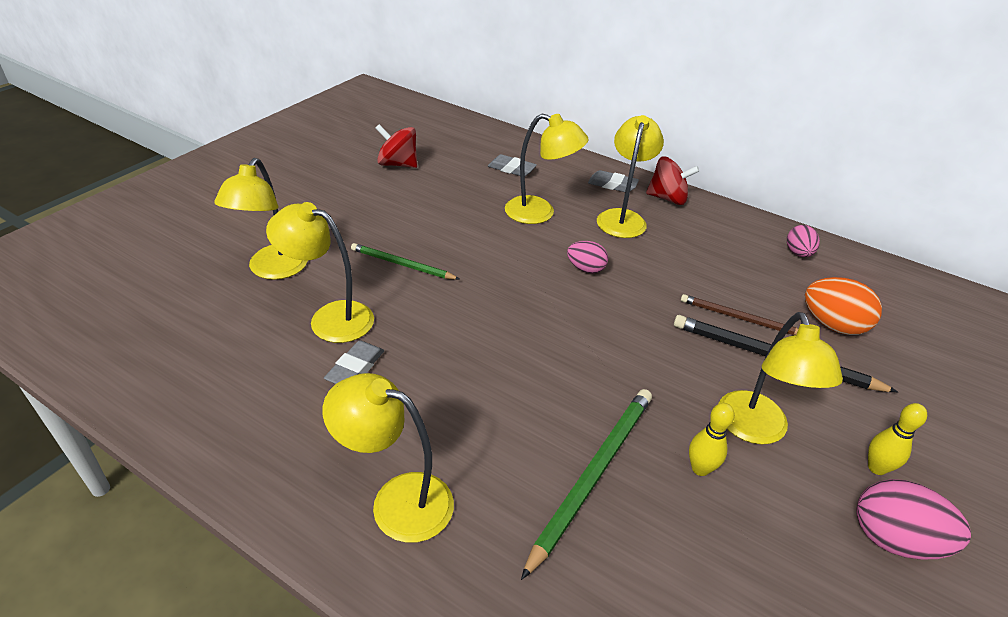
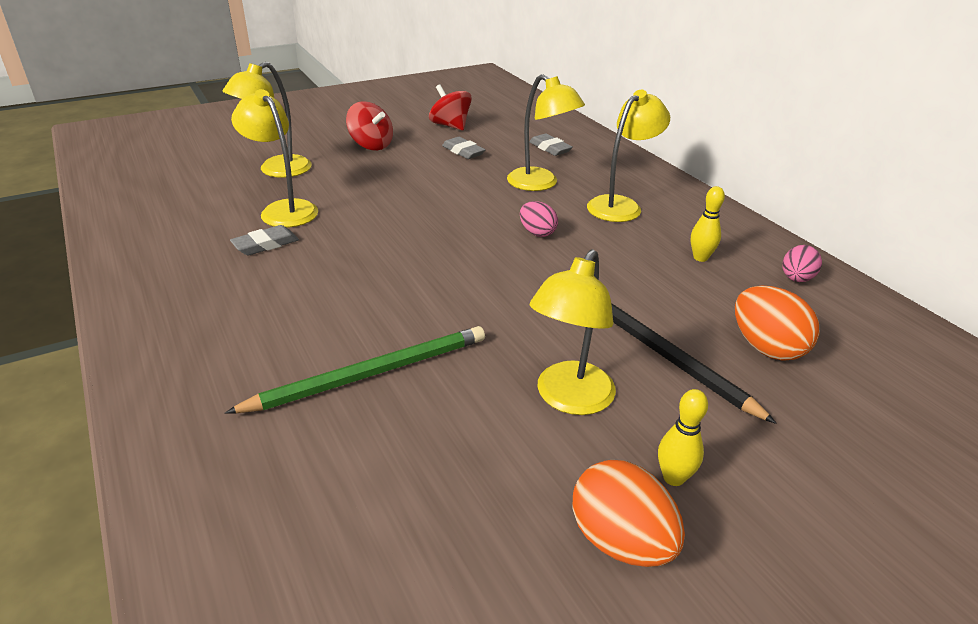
camera: 30 degrees right, 5 degrees down
(397, 500) = (200, 333): yellow lamp -> none
(402, 264) = (377, 190): green pencil -> none
(612, 185) = (639, 179): grey eraser -> grey eraser (463, 151)
(667, 198) = (688, 201): red spinning top -> red spinning top (371, 145)
(700, 468) = (474, 406): yellow bowling pin -> yellow bowling pin (700, 258)
(739, 318) = (658, 311): brown pencil -> none
(894, 539) = (620, 541): pink egg -> orange egg

